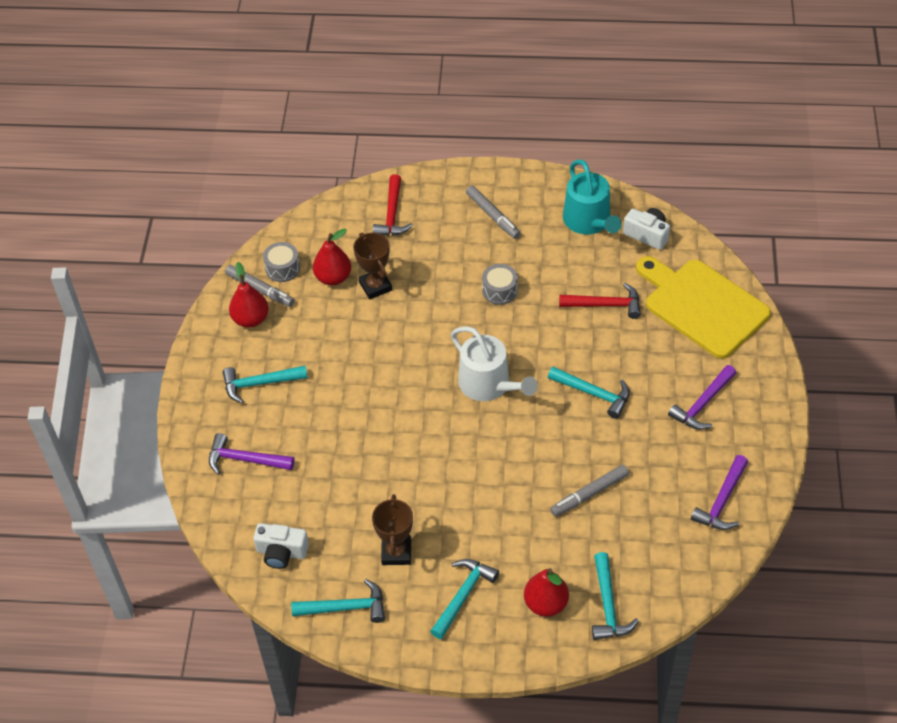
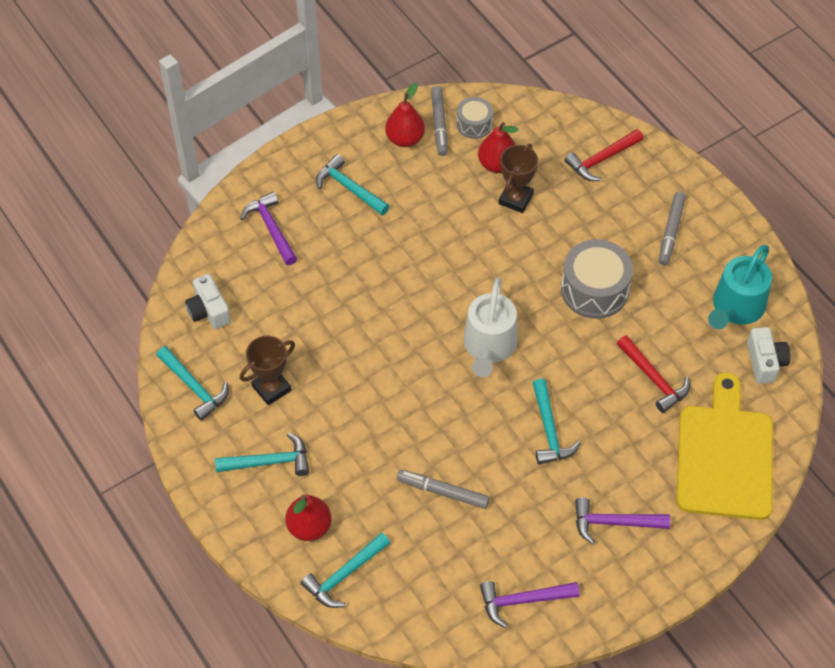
camera: 50 degrees right, 5 degrees up
(499, 290) = (594, 290): grey drum -> grey drum, size x1.77

